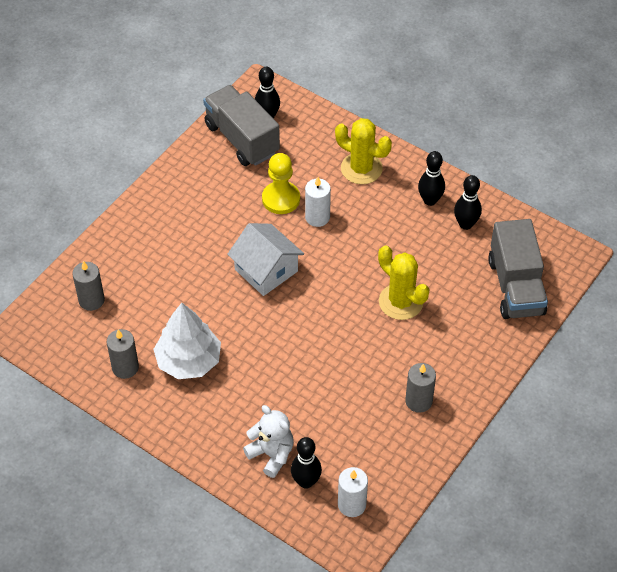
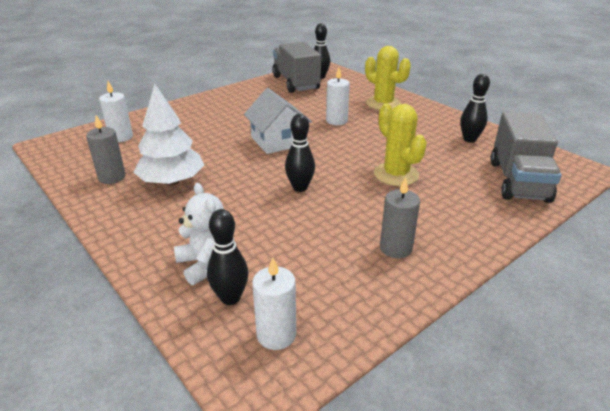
camera: 15 degrees right, 20 degrees down
(91, 300) = (121, 137): grey candle -> white candle
(281, 199) = (311, 109): yellow pawn -> none
(430, 200) = (438, 124): black bowling pin -> black bowling pin (300, 188)

